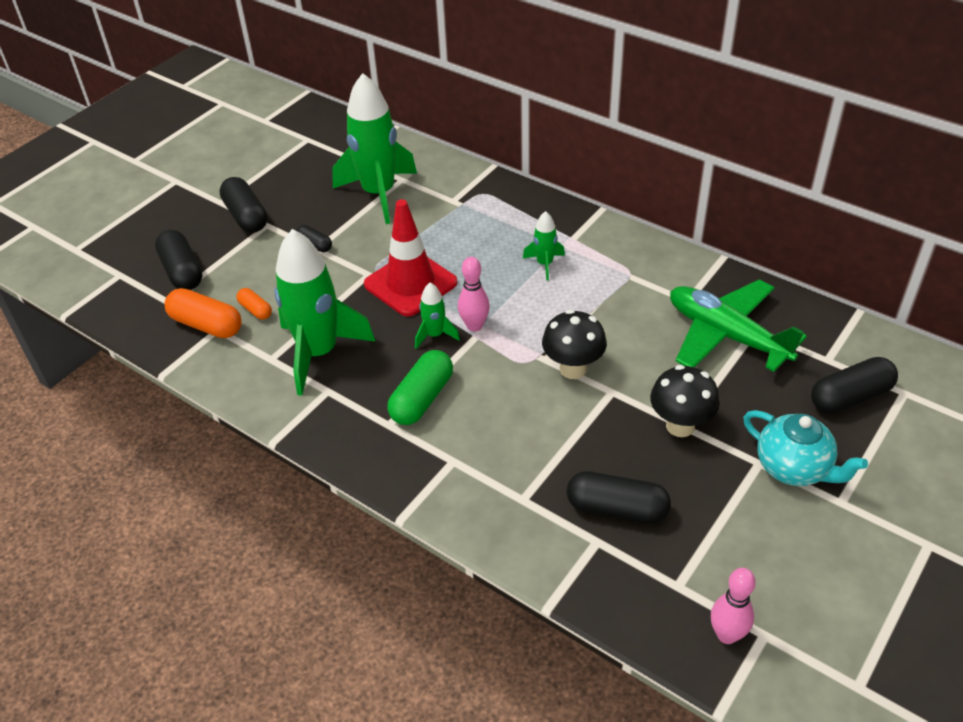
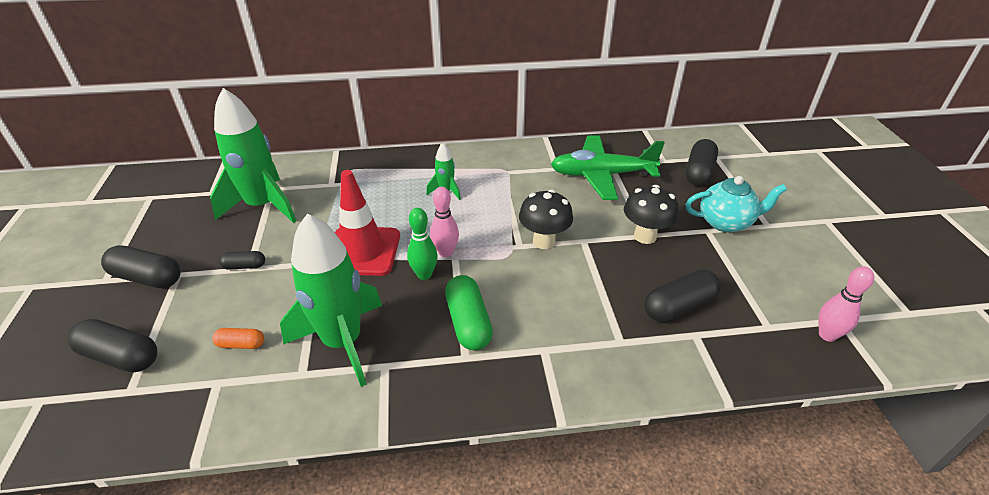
camera: 45 degrees left, 5 degrees down
(206, 325) = (200, 386): orange capsule -> none
(435, 335) = (424, 274): green rocket -> green bowling pin

